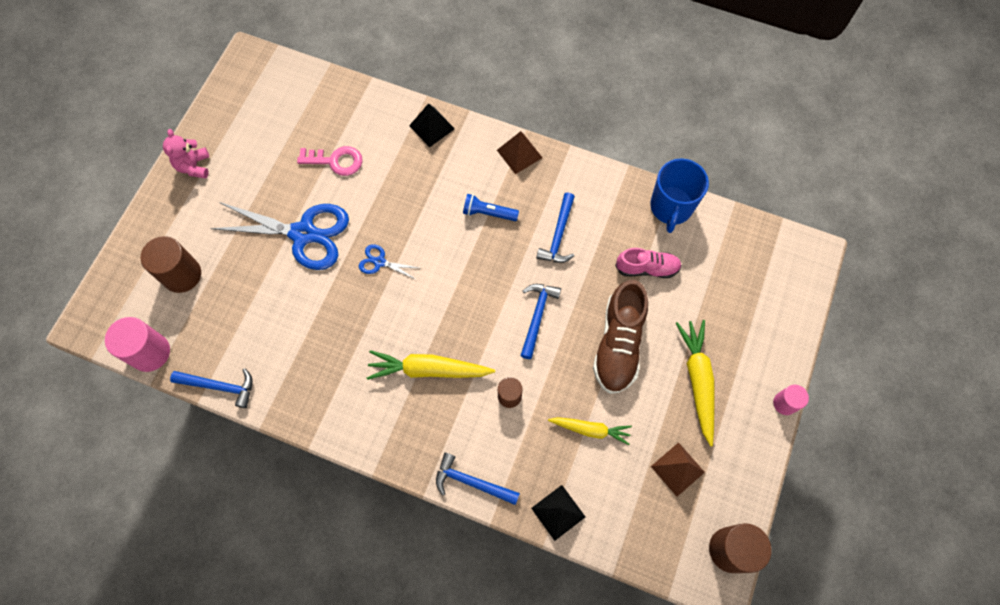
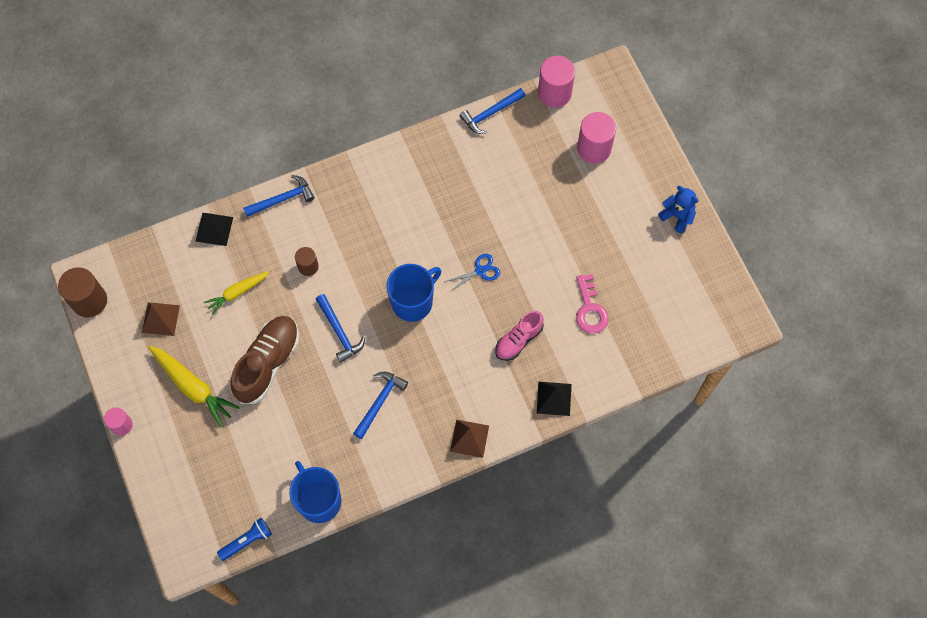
camera: 135 degrees right, 0 degrees up
(182, 275) = (594, 148): brown cylinder -> pink cylinder
(194, 166) = (677, 216): pink teddy bear -> blue teddy bear
(303, 233) = (551, 242): blue scissors -> none
(336, 161) = (590, 309): pink key -> pink key turned 60 degrees counterclockwise
(428, 369) = (375, 236): yellow carrot -> none
(456, 286) = (413, 302): none -> blue mug
(488, 213) = (444, 372): blue flashlight -> blue flashlight (247, 541)
(558, 235) = (380, 402): blue hammer -> blue hammer turned 60 degrees clockwise
(618, 344) = (268, 363): brown shoe -> brown shoe turned 60 degrees clockwise
(647, 268) = (295, 435): pink shoe -> pink shoe (518, 340)

